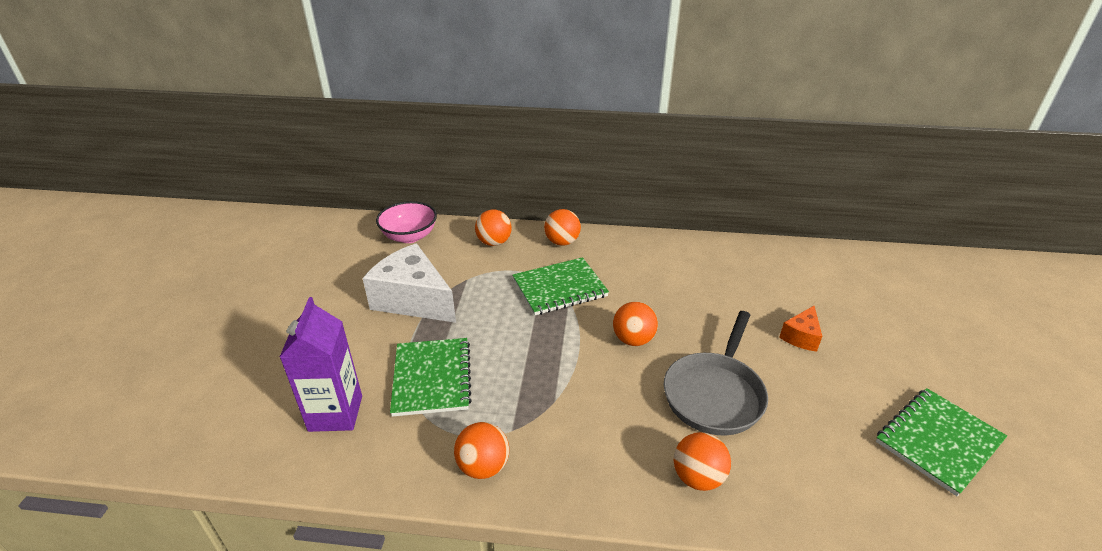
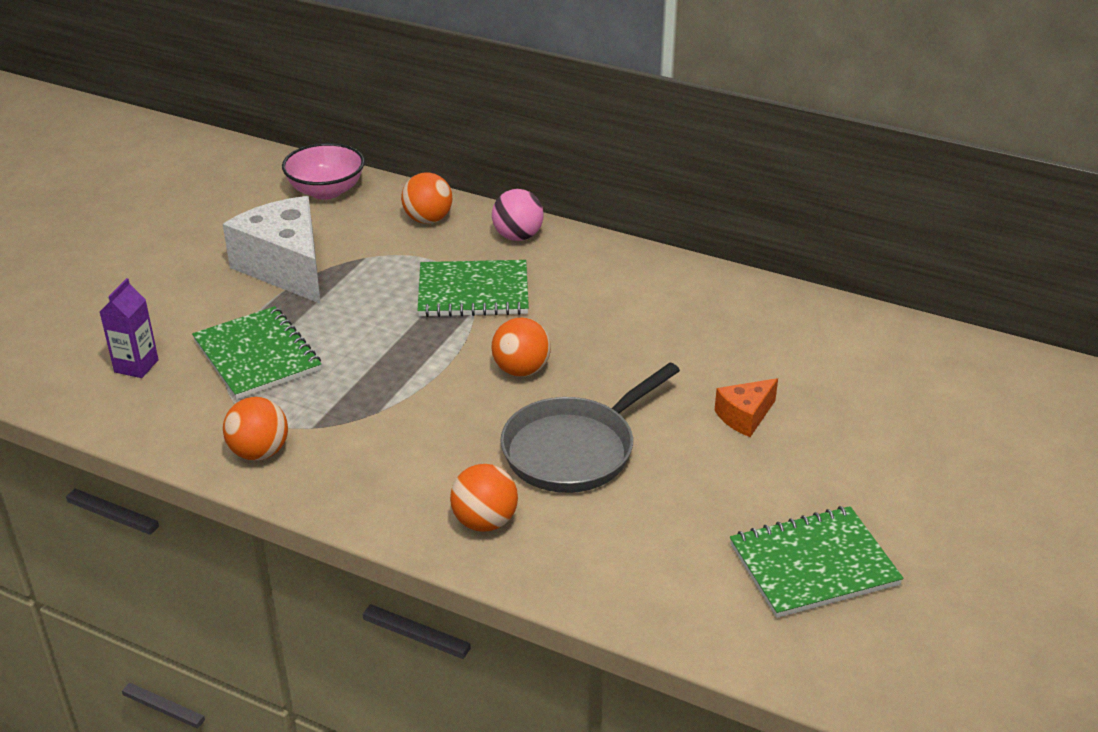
camera: 20 degrees right, 0 degrees up
(335, 413) = (136, 366): purple carton -> purple carton, size x0.61
(431, 378) = (257, 356): green notebook -> green notebook turned 45 degrees counterclockwise
(562, 242) = (517, 237): orange ball -> pink ball

